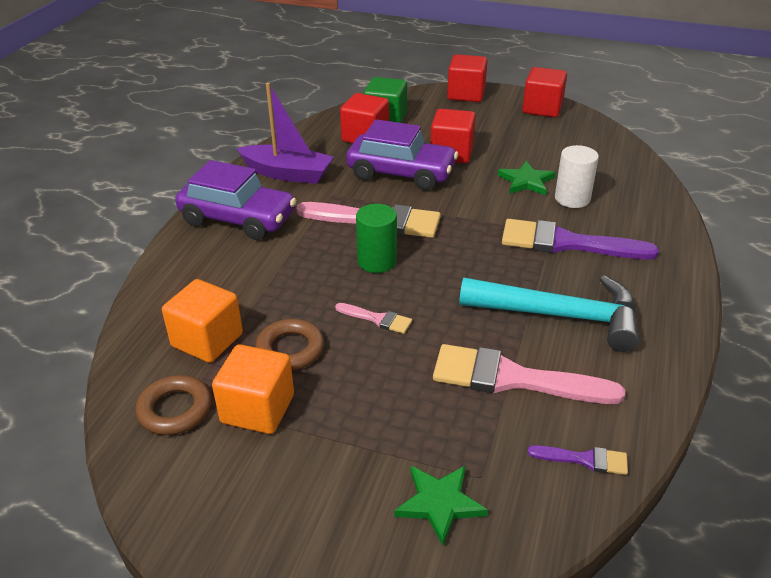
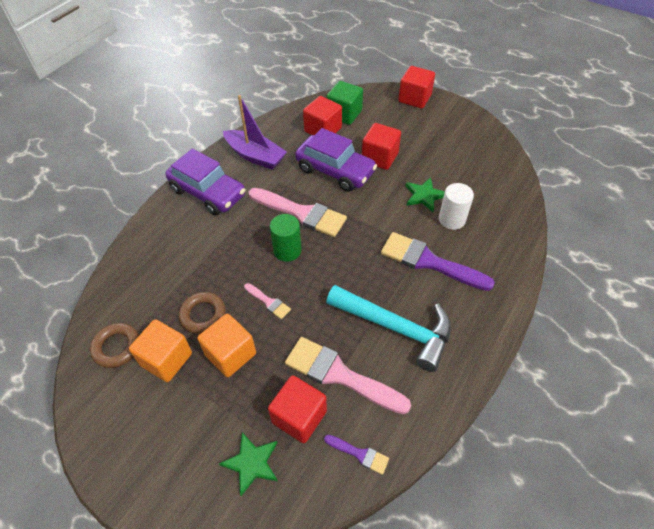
camera: 15 degrees right, 15 degrees up
(207, 340) = (154, 295): orange cube -> orange cube (230, 354)
(542, 108) = (468, 123): red cube -> red cube (299, 416)

